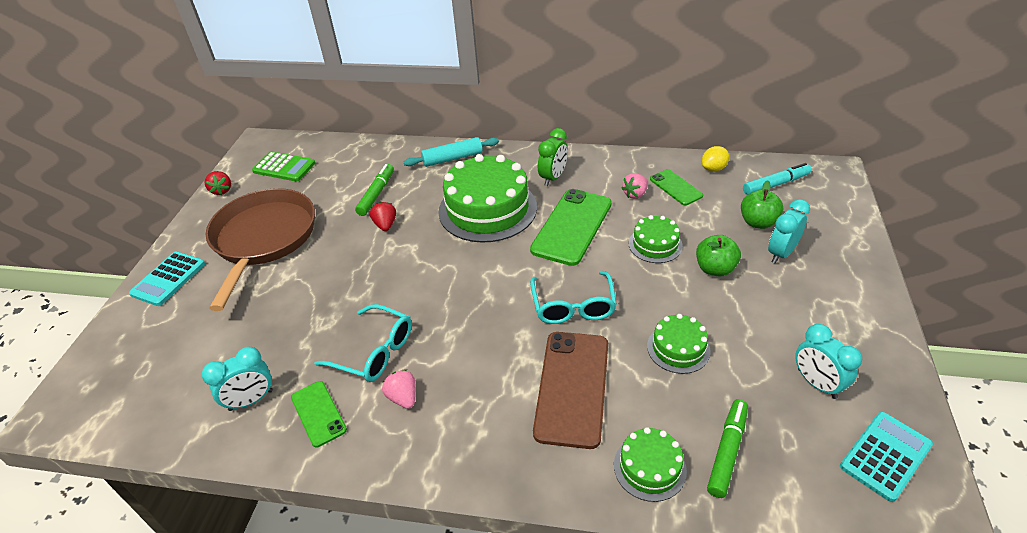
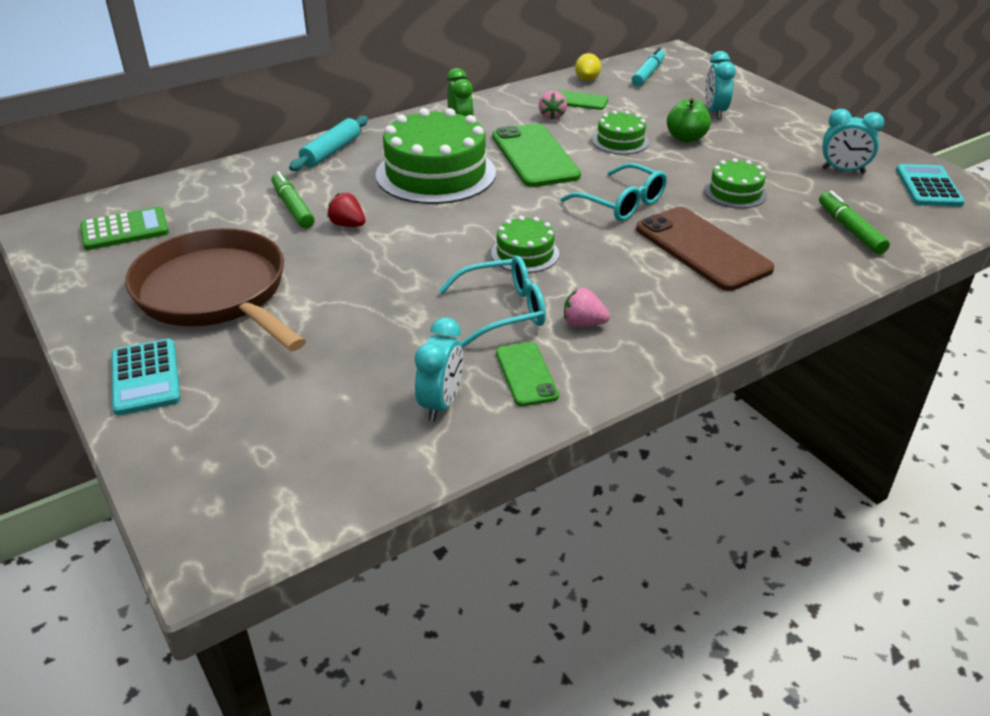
camera: 45 degrees left, 5 degrees down
(222, 190) = (69, 280): red strawberry -> none
(318, 413) = (526, 374): green phone -> green phone turned 60 degrees clockwise
(649, 467) = (821, 262): green cake -> green cake (525, 253)
(758, 222) = (671, 100): green apple -> none

